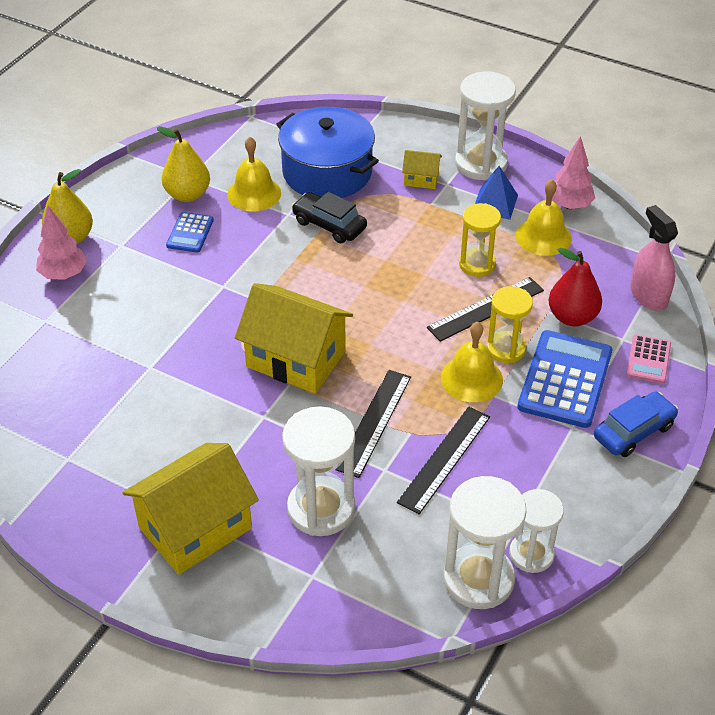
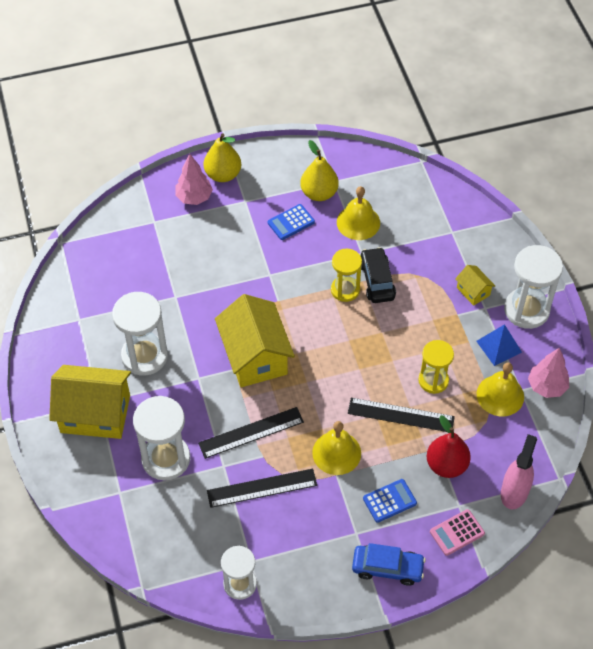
camera: 45 degrees right, 10 degrees up
(327, 172) = (420, 240): blue pot -> none
(478, 579) = (196, 571): white hourglass -> white hourglass (144, 356)
(506, 349) = (380, 451): yellow hourglass -> yellow hourglass (345, 290)
(565, 379) = (389, 501): blue calculator -> blue calculator, size x0.53

